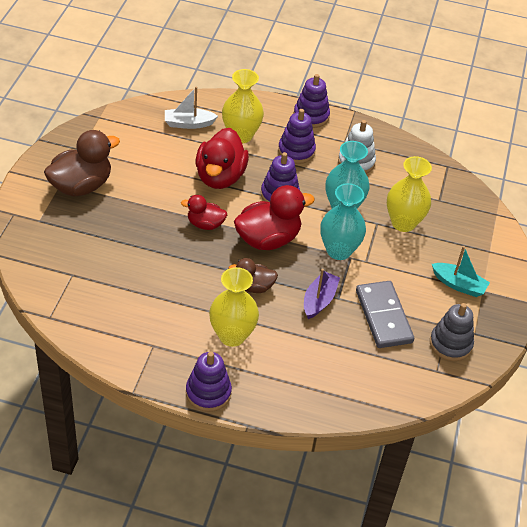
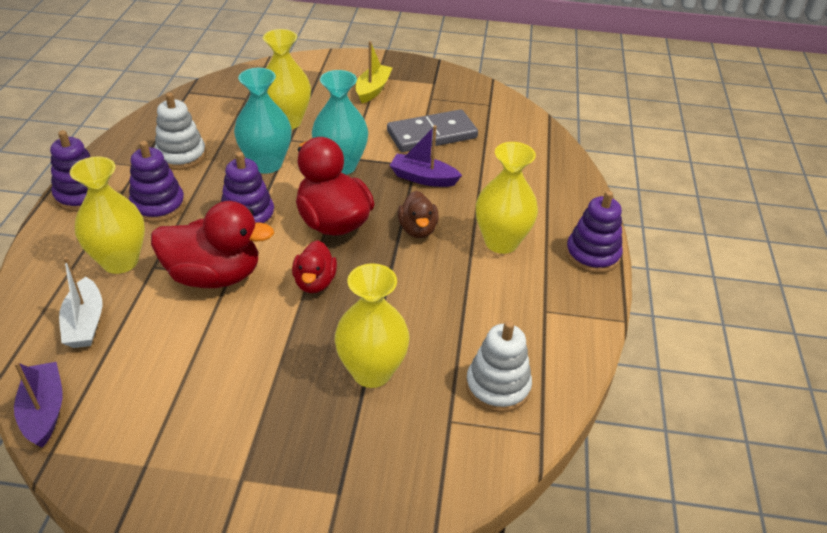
camera: 95 degrees left, 5 degrees down
(81, 186) = (245, 445): brown duck -> none
(91, 303) = (497, 386): none -> white stacking toy
(119, 243) = (372, 372): none -> yellow vase
(126, 113) = (44, 411): none -> purple boat
(450, 344) = (453, 96): grey stacking toy -> none
(458, 285) = (373, 90): turquoise boat -> yellow boat

